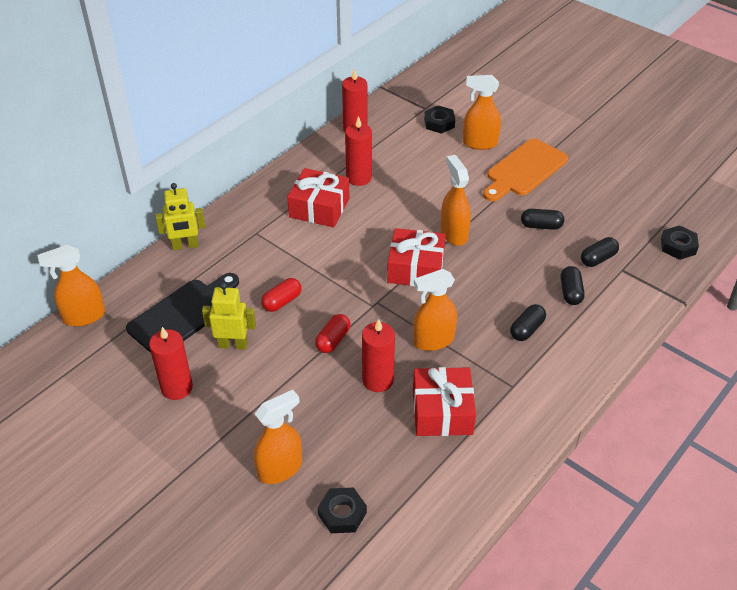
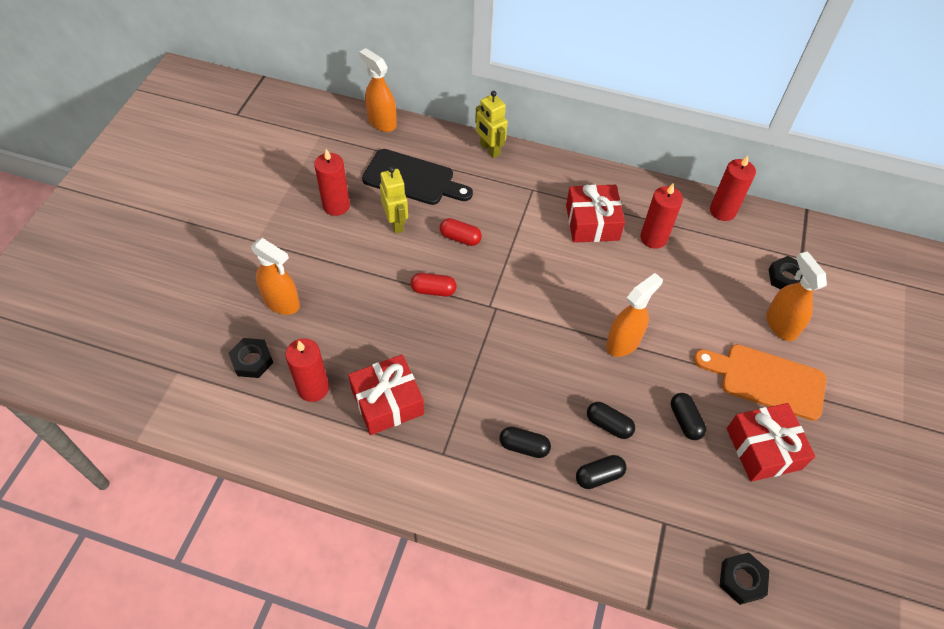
camera: 65 degrees right, 10 degrees up
(377, 380) = (402, 339): red candle -> red candle (313, 388)
(415, 268) = (556, 325): red gift -> red gift (763, 448)
(433, 340) = (470, 368): orange spray bottle -> none
(598, 259) = (667, 492): black capsule -> black capsule (608, 425)

